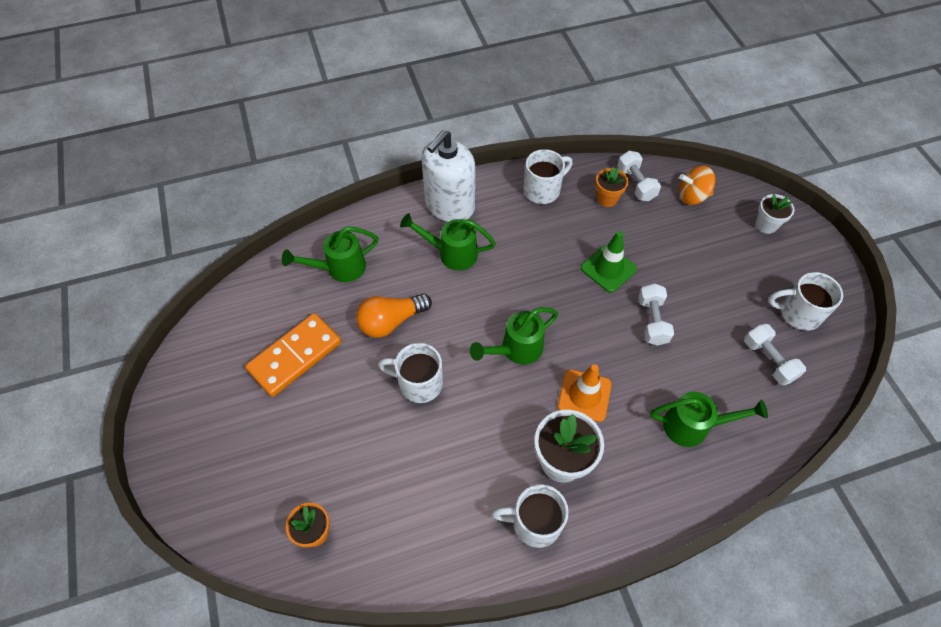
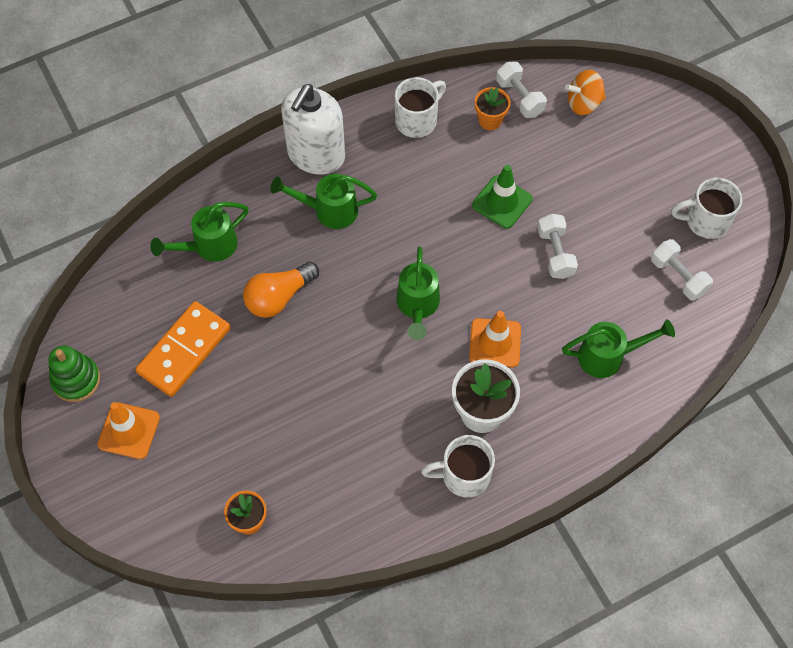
camera: 10 degrees left, 5 degrees up
(192, 367) = (76, 380): none -> green stacking toy
(225, 422) = (129, 431): none -> orange traffic cone
(418, 383) = (322, 358): white mug -> none
(516, 349) = (417, 306): green watering can -> green watering can turned 45 degrees counterclockwise
(766, 225) = (666, 126): white flower pot -> none

